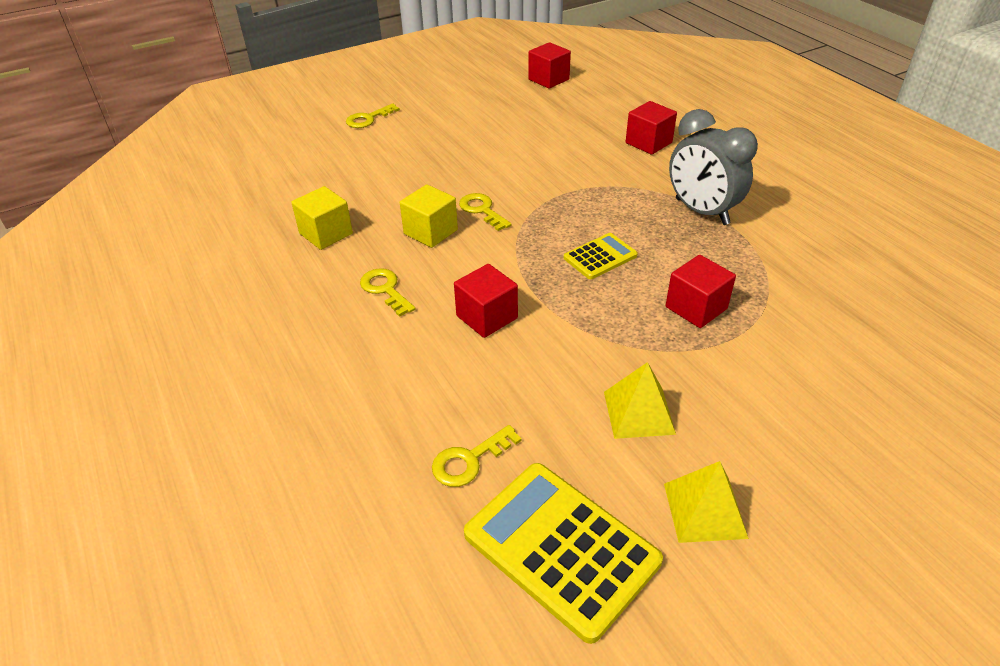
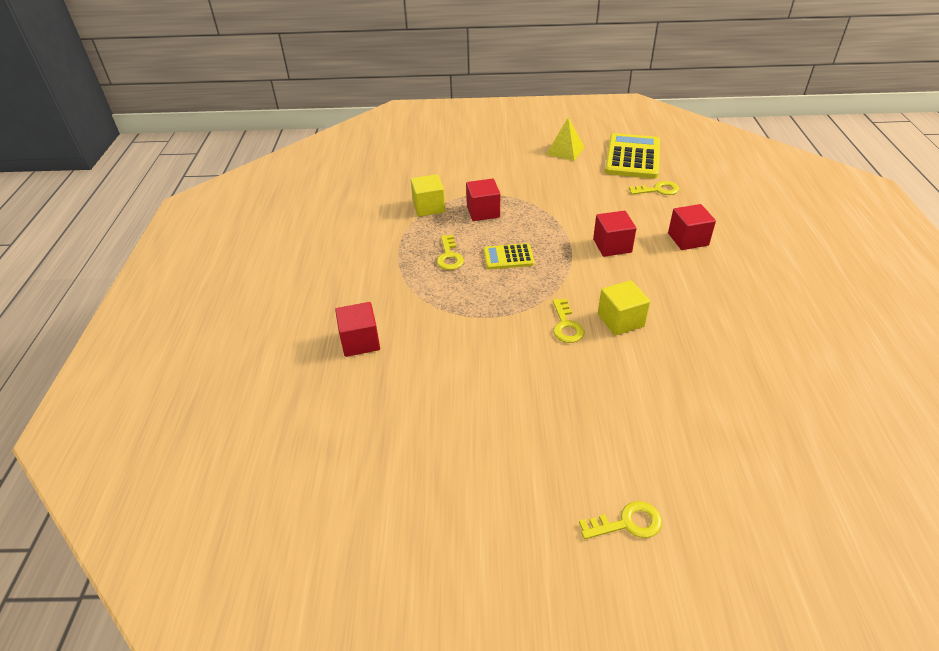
camera: 150 degrees left, 0 degrees up
(326, 234) = (714, 352): yellow cube -> yellow cube (429, 207)
(385, 289) = (675, 285): yellow key -> yellow key (449, 256)
(548, 79) = (345, 500): red cube -> red cube (688, 239)
(561, 548) = (632, 157): yellow calculator -> yellow calculator turned 150 degrees counterclockwise
(639, 412) = (562, 182): yellow pyramid -> none
(701, 212) = (404, 263): grey clock -> none

